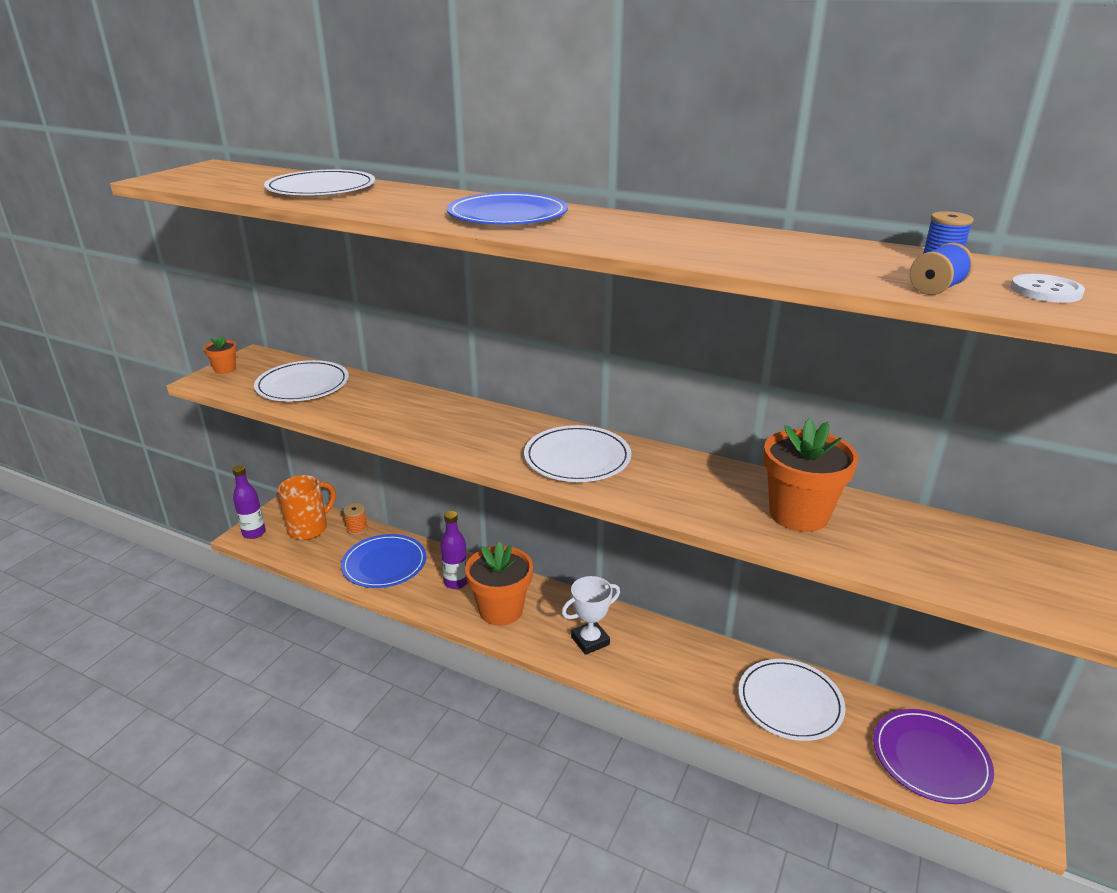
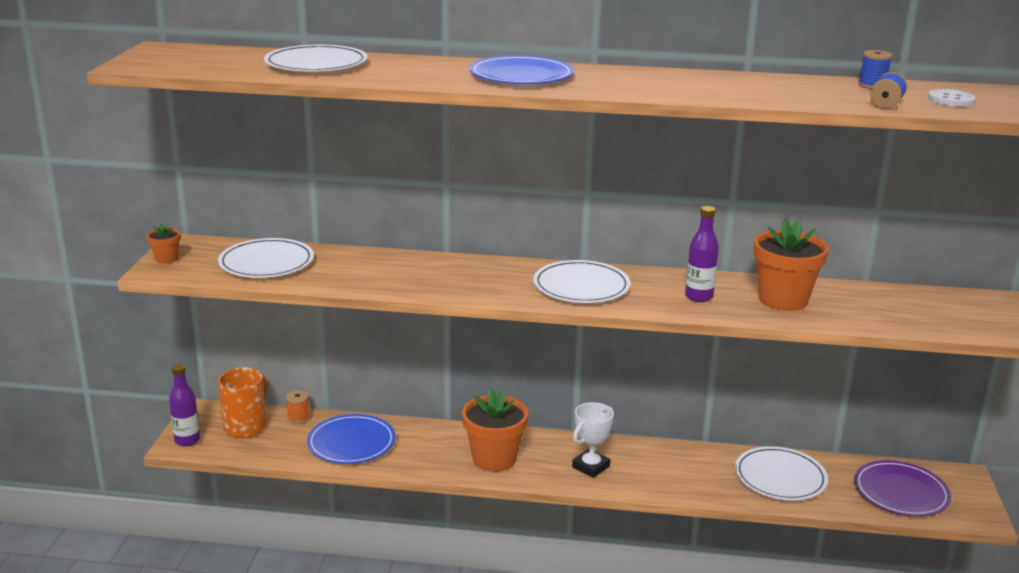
camera: 20 degrees left, 5 degrees down
(456, 582) = (435, 445): purple bottle -> purple bottle (699, 297)

